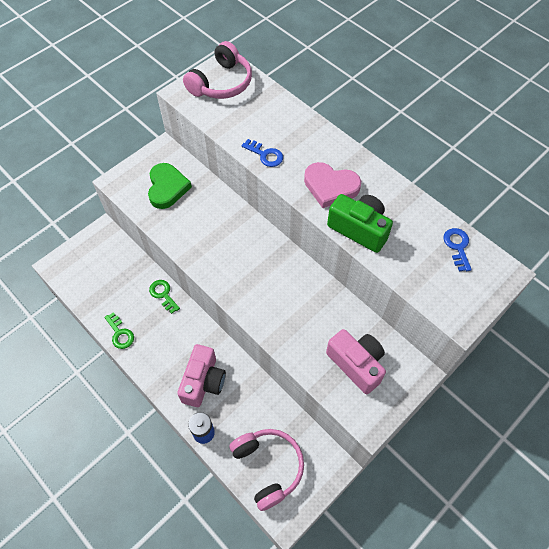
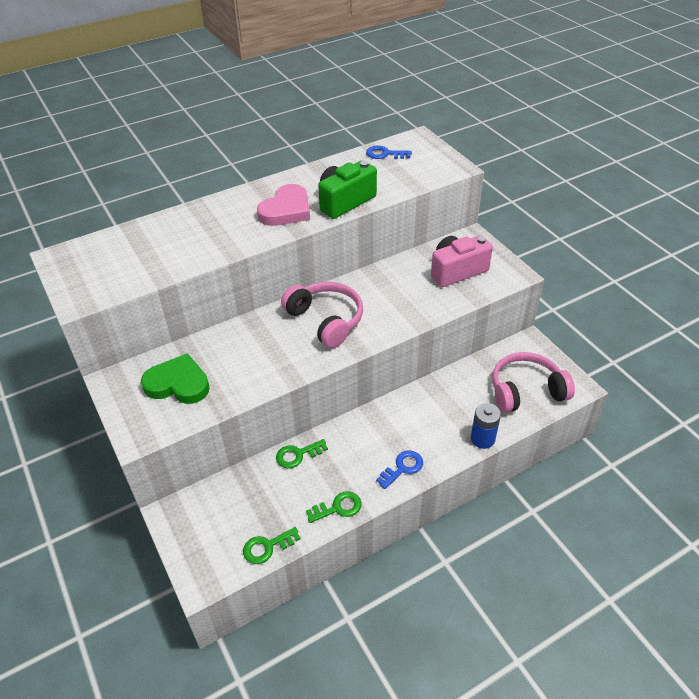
camera: 75 degrees left, 15 degrees down
(83, 296) = (267, 547): none -> green key
(203, 382) = (423, 430): pink camera -> none
(221, 83) = (88, 265): pink headphones -> pink headphones (325, 320)
(265, 155) = (221, 246): blue key -> blue key (402, 468)

